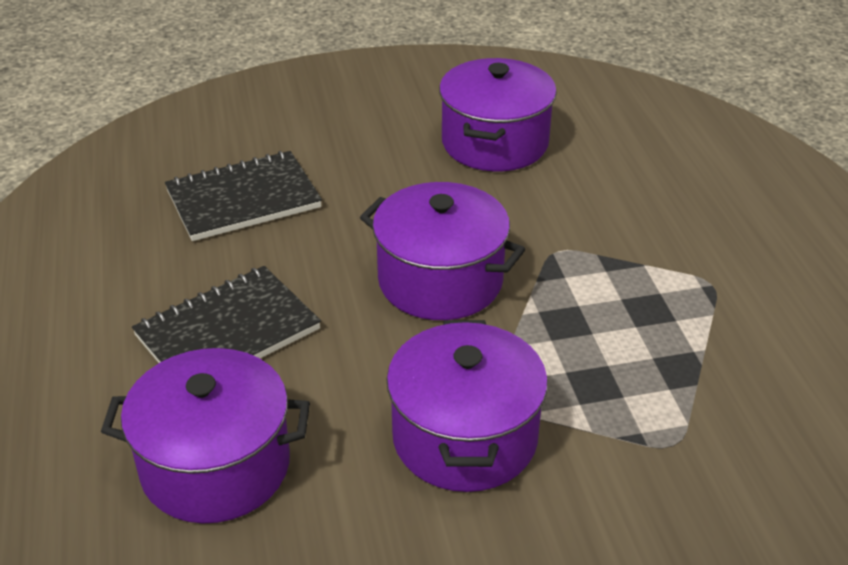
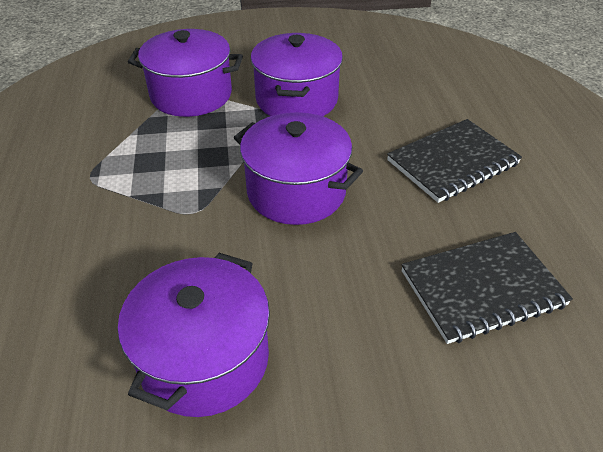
camera: 175 degrees left, 5 degrees up
(216, 466) = (434, 94): purple pot -> purple pot (191, 95)

